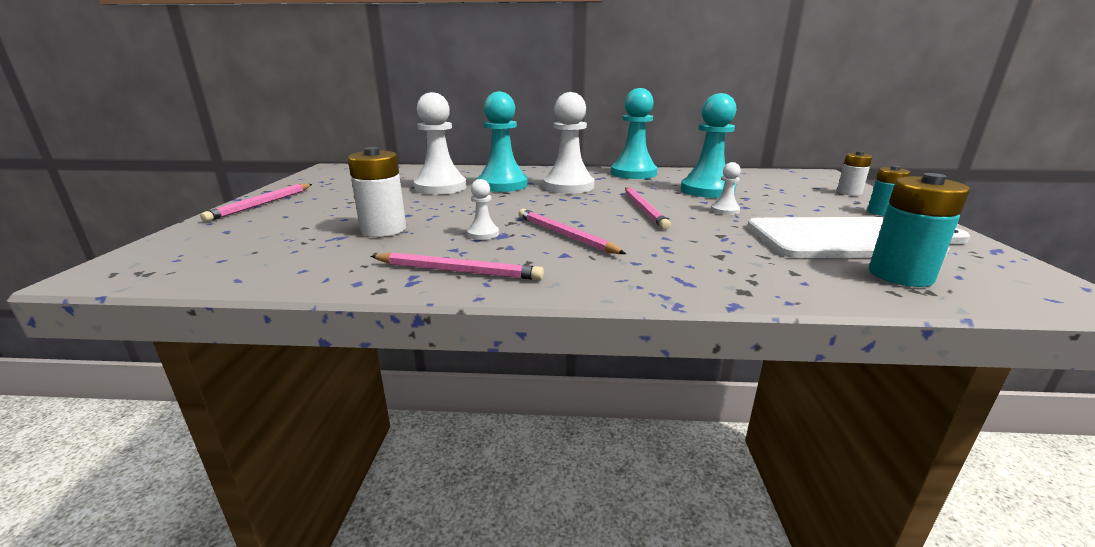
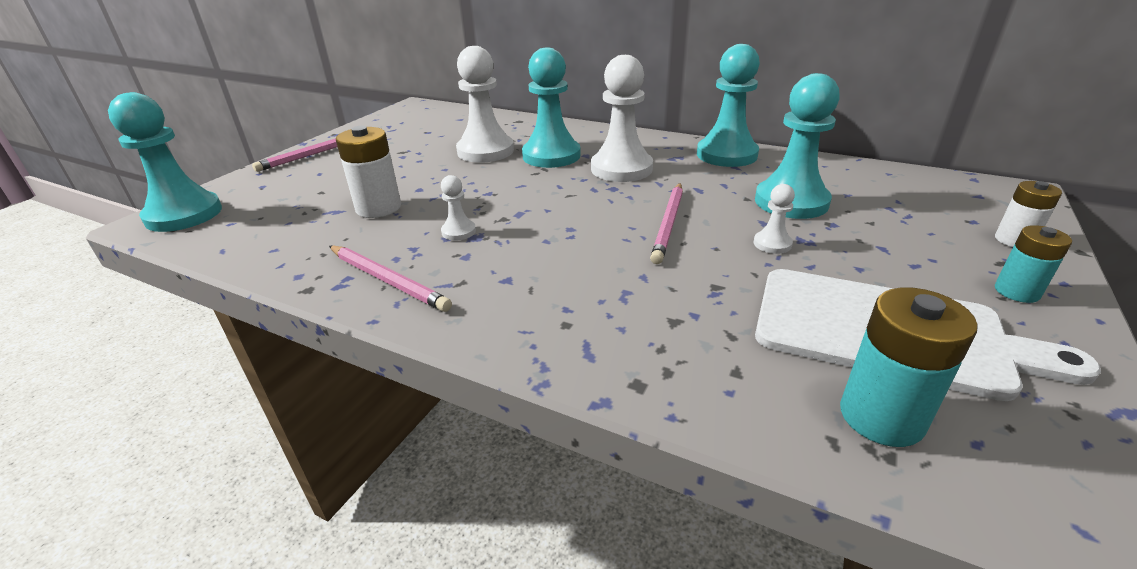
camera: 25 degrees right, 10 degrees up
(148, 261) = (184, 215): none -> turquoise pawn
(565, 235) = (536, 250): pink pencil -> none

